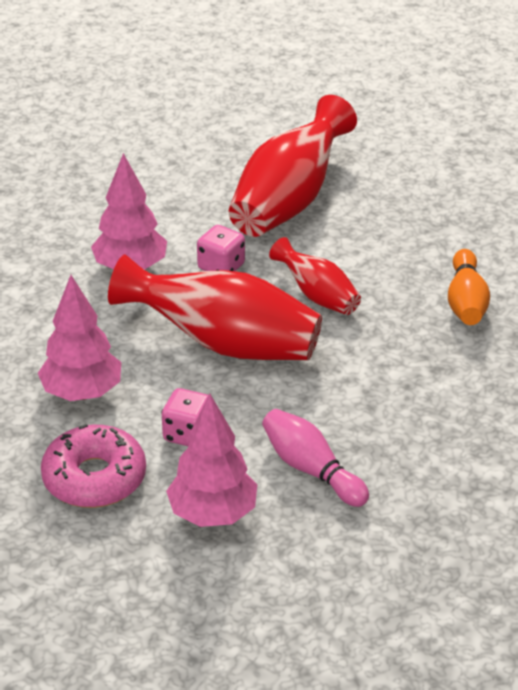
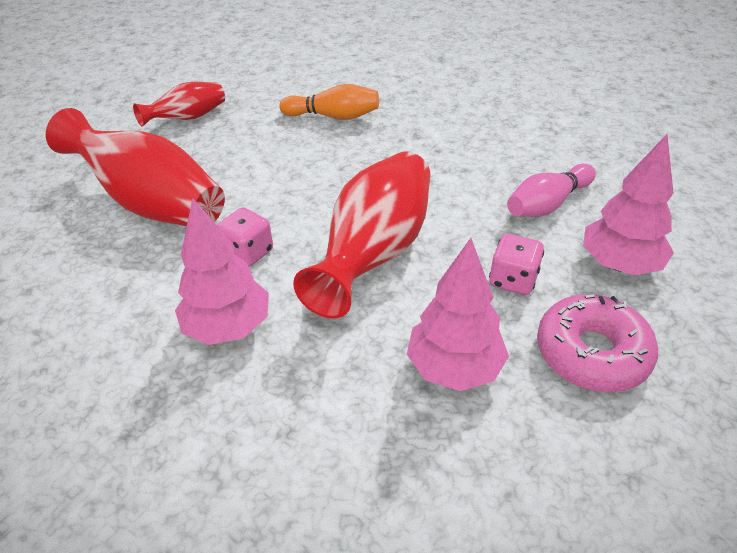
camera: 85 degrees left, 5 degrees up
(317, 295) = (310, 191): red vase -> red vase (188, 118)

